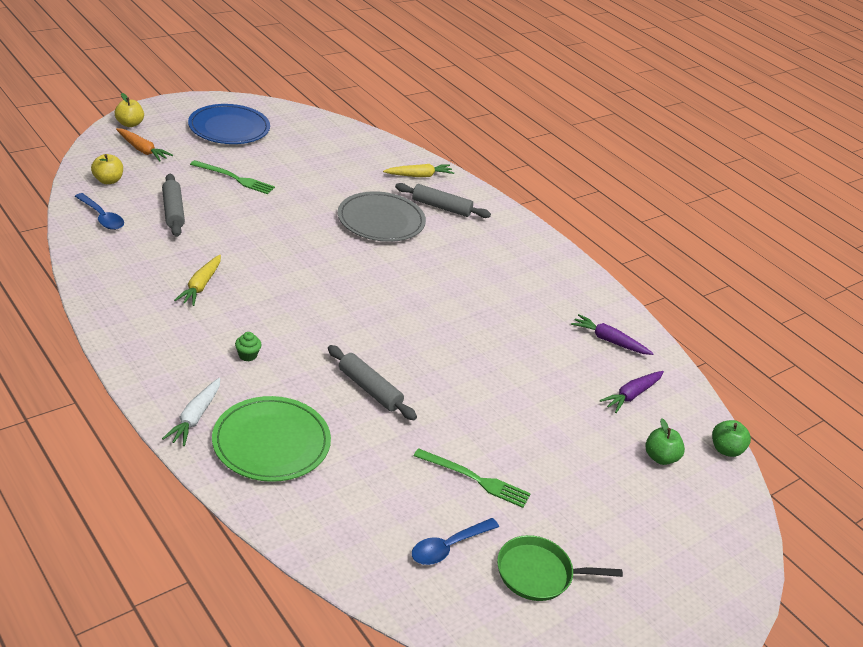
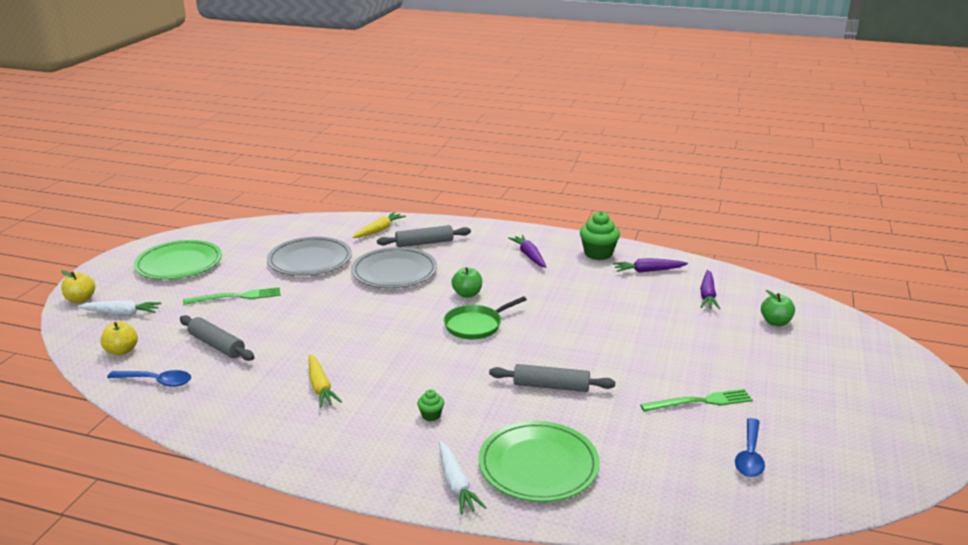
camera: 30 degrees left, 10 degrees down
(142, 150) = (122, 313): orange carrot -> white carrot
(229, 128) = (179, 263): blue plate -> green plate
(328, 175) = (310, 260): none -> grey plate
(517, 267) = (529, 256): none -> purple carrot
(538, 573) = (820, 435): green pan -> green pan (475, 325)
(585, 299) = (598, 253): none -> green cupcake
(725, 449) = (799, 297): green apple -> green apple (467, 294)

